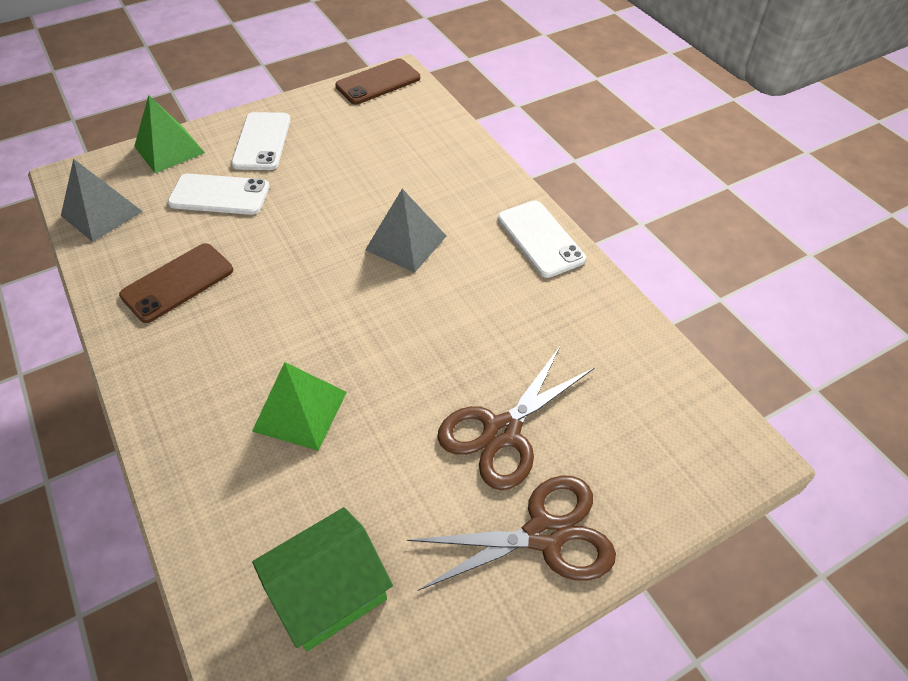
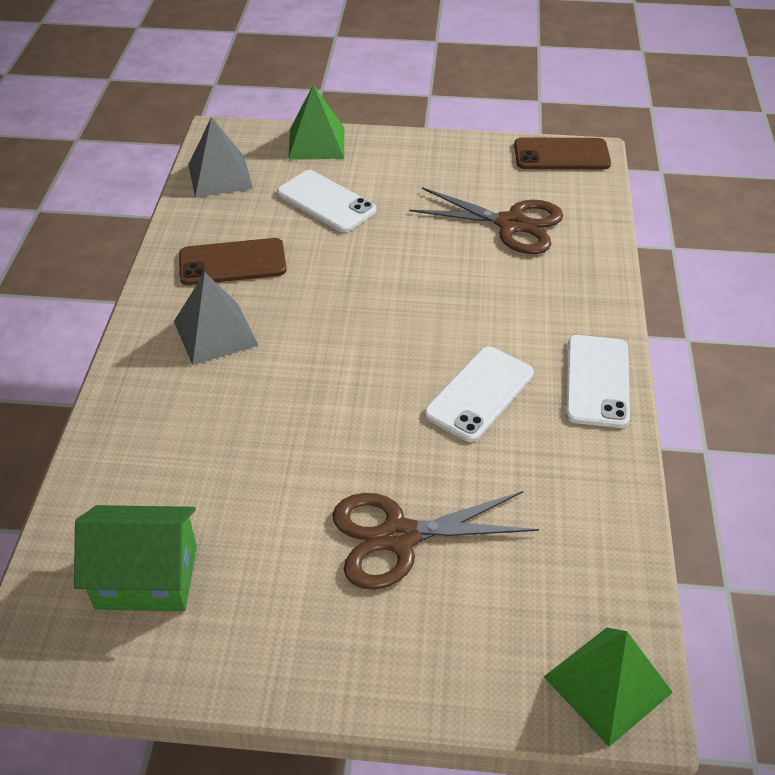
camera: 35 degrees right, 5 degrees down
(262, 141) = (402, 168): white phone -> white phone (479, 394)
(300, 411) = (242, 420): green pyramid -> green pyramid (607, 684)
(406, 242) = (457, 321): grey pyramid -> grey pyramid (215, 333)
(545, 535) = (359, 647): brown scissors -> brown scissors (511, 224)

